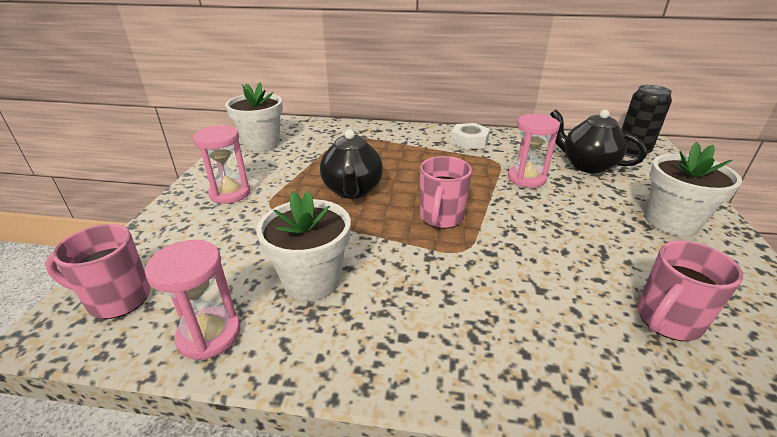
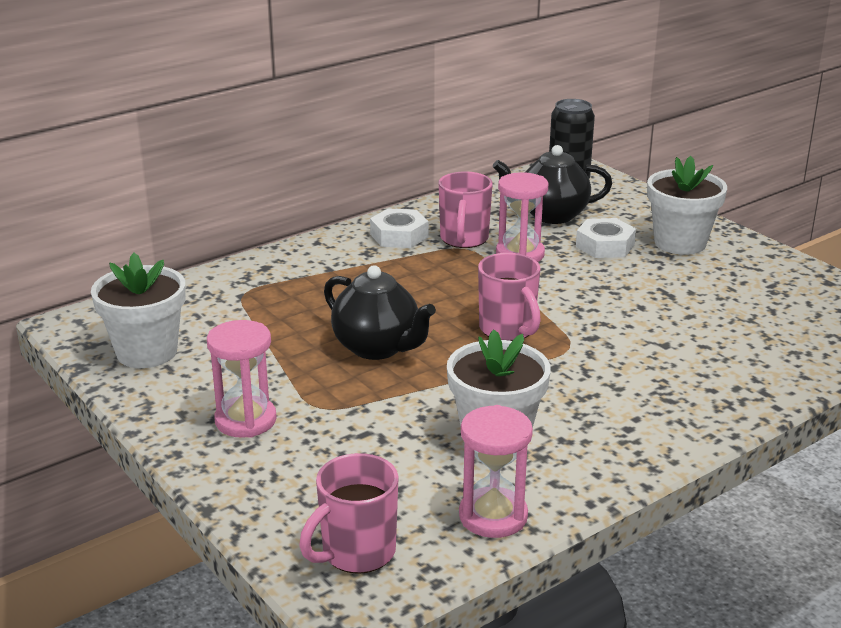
camera: 45 degrees left, 5 degrees down
(600, 198) = (605, 246): none -> white nut
(667, 321) = (759, 321): pink mug -> pink mug (464, 239)

